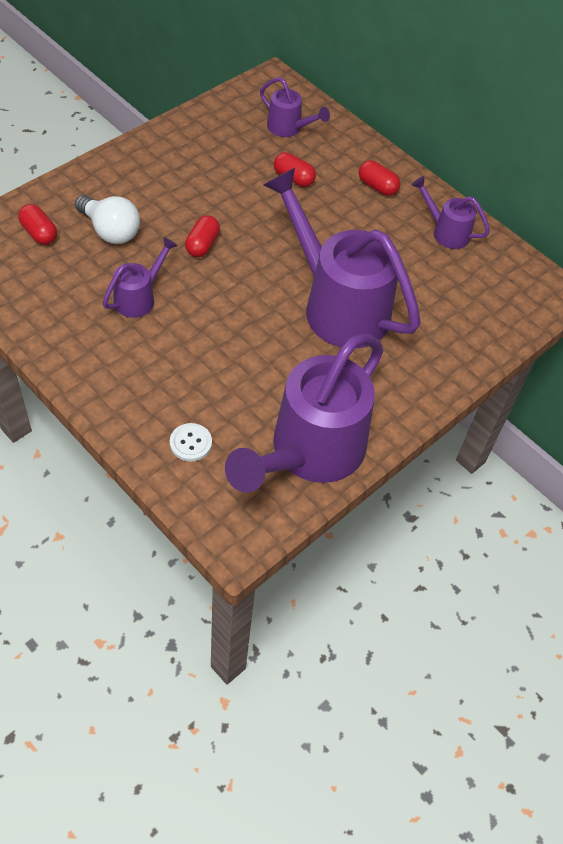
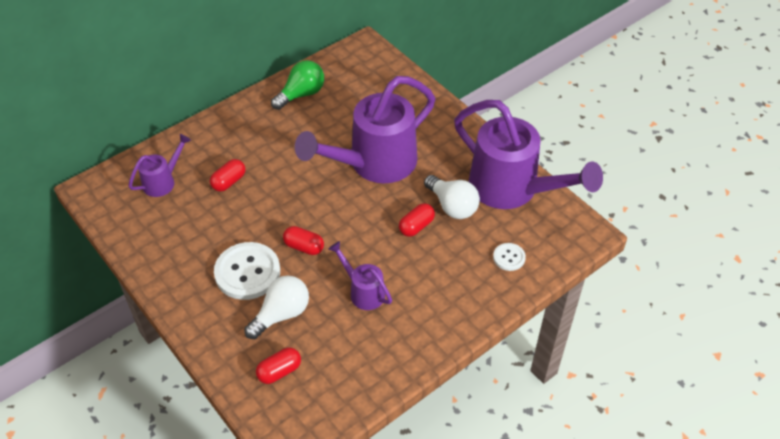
camera: 80 degrees left, 5 degrees down
(166, 201) = (247, 272): none -> white button
(273, 384) = (452, 206): none -> white light bulb
(377, 187) = (246, 129): red capsule -> red capsule (416, 226)
(446, 232) = (301, 94): purple watering can -> green light bulb

